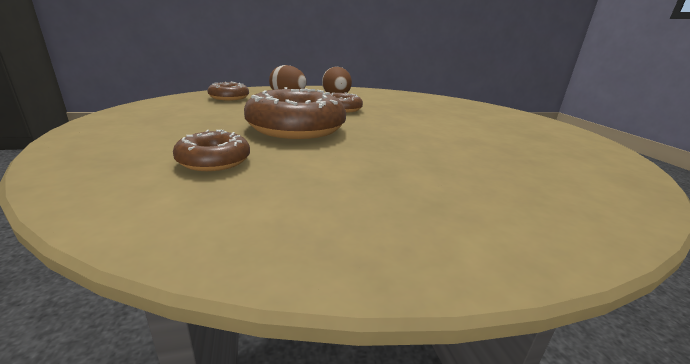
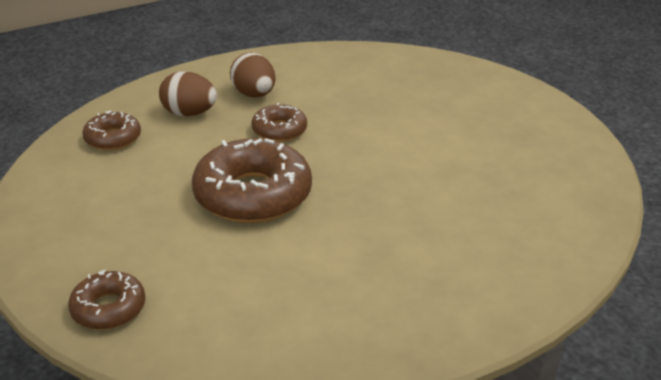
camera: 15 degrees left, 10 degrees up
(214, 160) = (216, 278): brown donut -> brown donut (108, 308)

